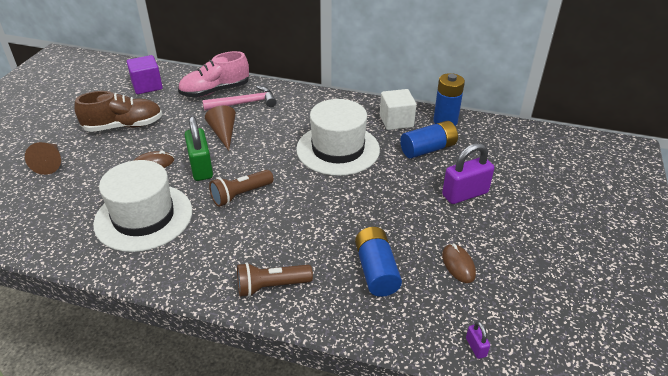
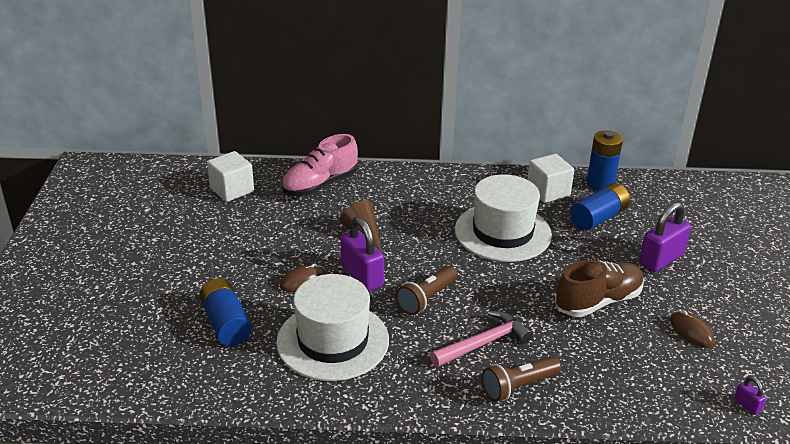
camera: 15 degrees left, 5 degrees down
(50, 163) = (177, 299): brown cone -> none
(124, 126) = (237, 242): brown shoe -> brown shoe (598, 302)
(147, 86) = (232, 190): purple cube -> white cube
(201, 167) = (362, 276): green padlock -> purple padlock
(244, 103) = (364, 195): pink hammer -> pink hammer (483, 343)
(376, 271) = (615, 352): blue battery -> blue battery (226, 323)

